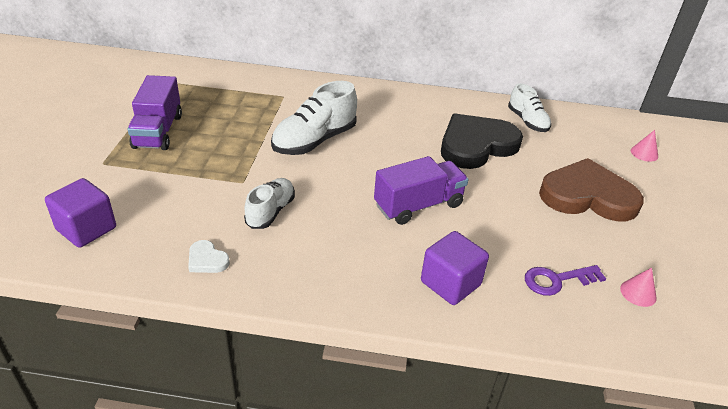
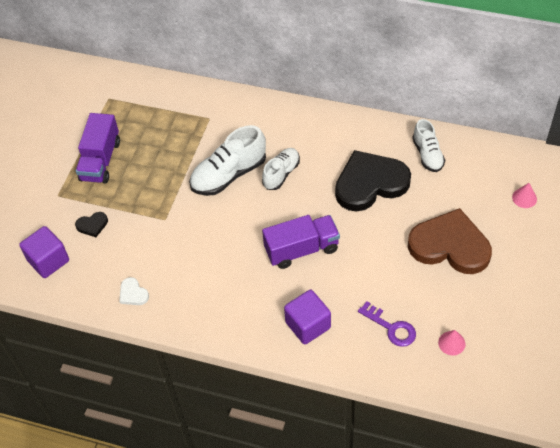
camera: 15 degrees right, 15 degrees up
(148, 190) = (92, 225): none -> black heart
(270, 212) = (183, 251): white shoe -> white shoe (281, 174)
(557, 280) = (391, 328): purple key -> purple key turned 135 degrees counterclockwise

